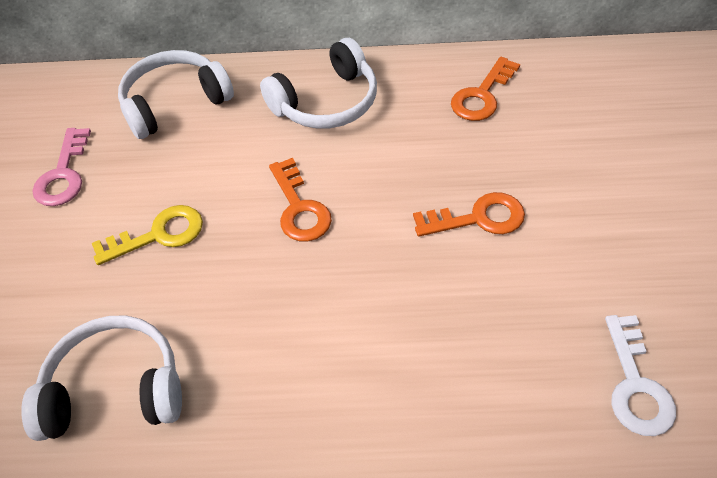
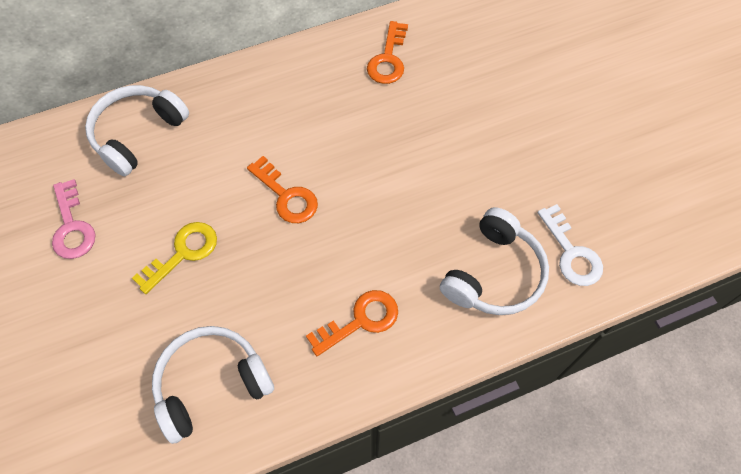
camera: 25 degrees left, 10 degrees up
(326, 102) = (267, 98): white headphones -> white headphones (494, 274)
(477, 218) = (424, 163): orange key -> orange key (360, 321)

